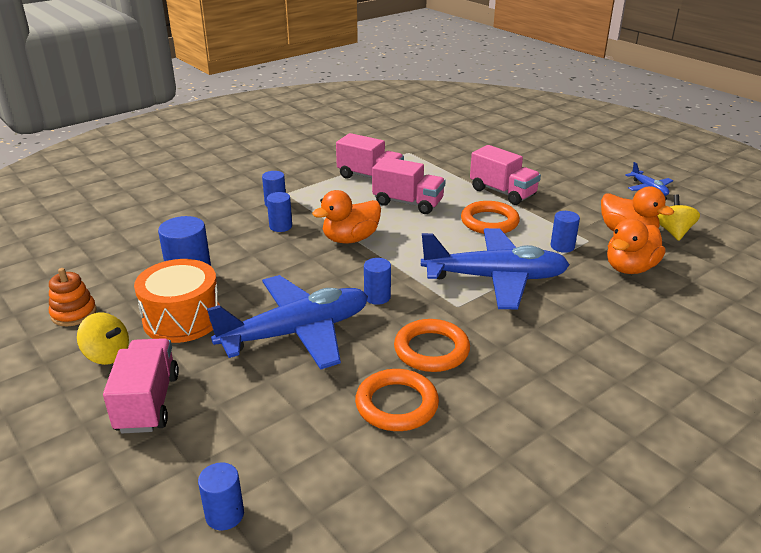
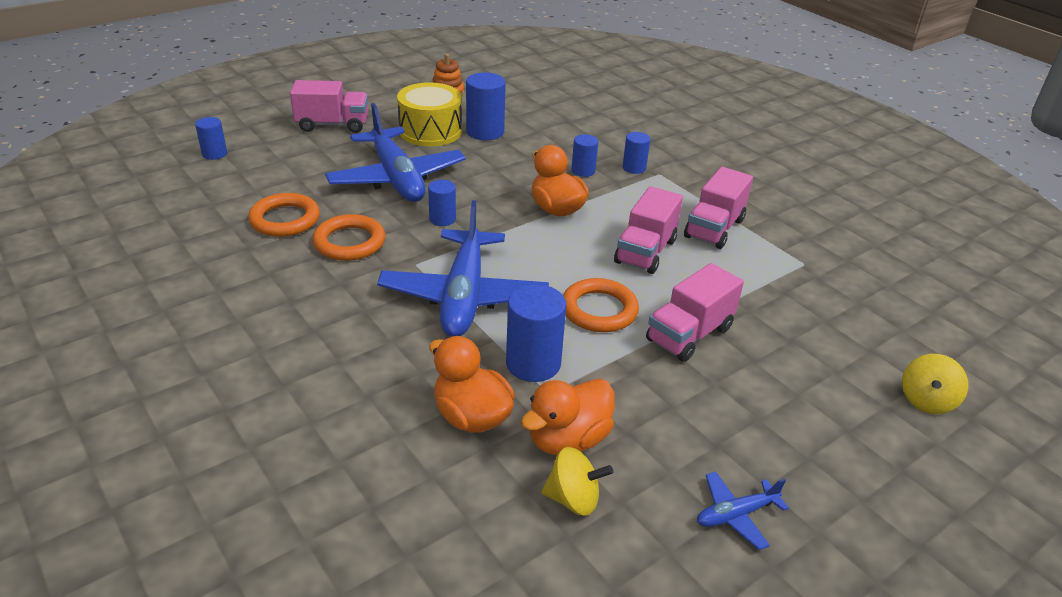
camera: 90 degrees right, 5 degrees up
(107, 355) = (392, 108): yellow spinning top -> yellow spinning top (926, 400)
(182, 318) = (430, 131): orange drum -> yellow drum
(562, 246) = (533, 363): blue cylinder -> blue cylinder, size x1.69

